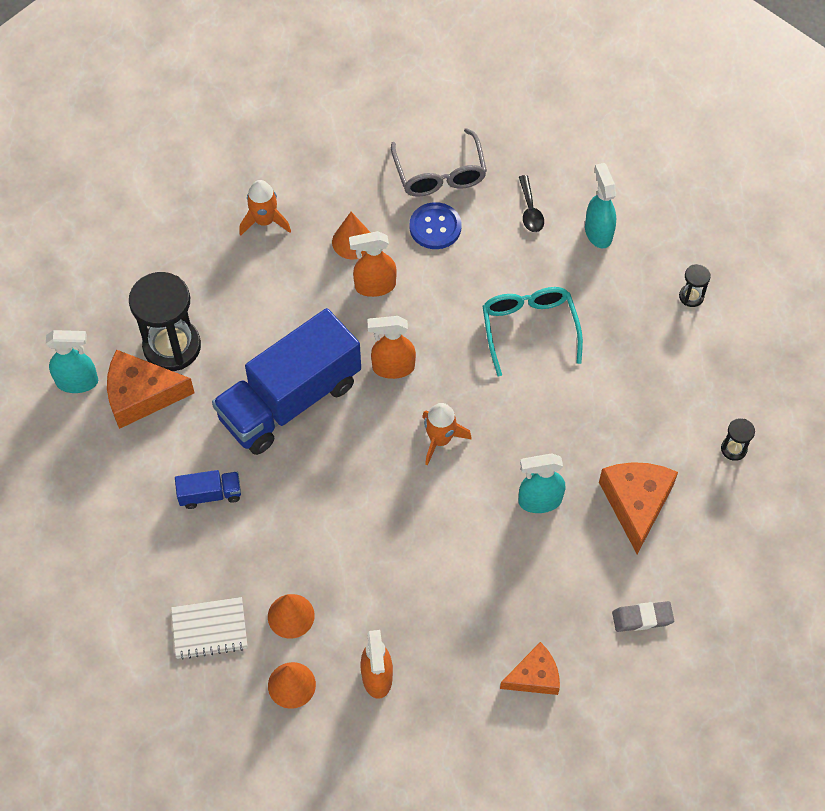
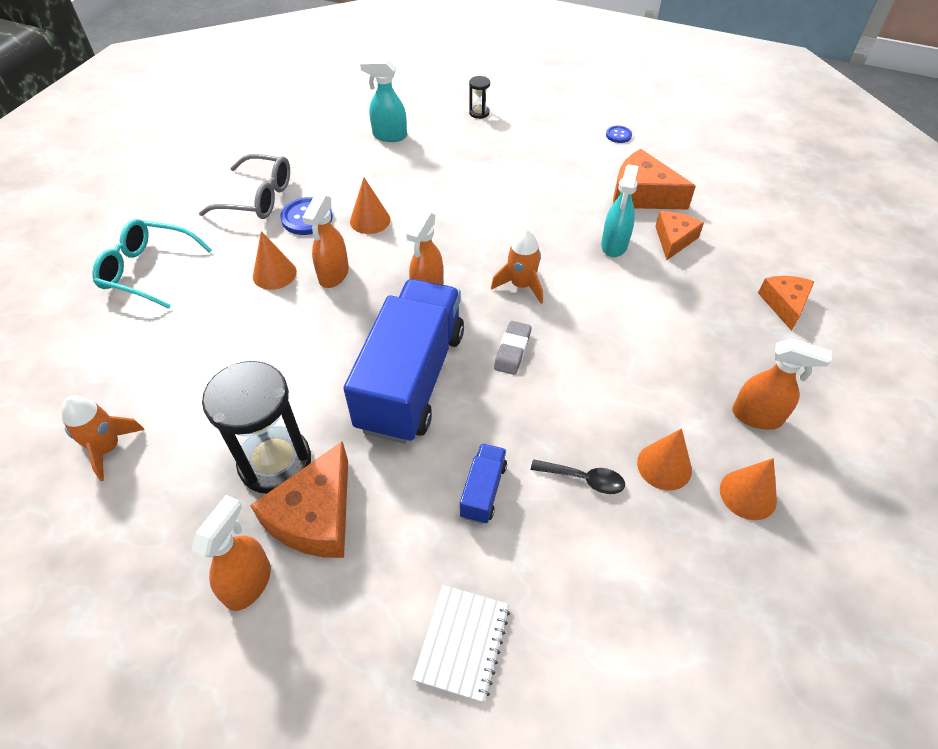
camera: 65 degrees left, 10 degrees down
(78, 382) = (249, 583): turquoise spray bottle -> orange spray bottle
(209, 629) = (654, 552): white notebook -> white notebook (462, 643)
(264, 221) = (194, 329): orange rocket -> orange rocket (108, 448)
(290, 400) = (412, 379): blue truck -> blue truck turned 150 degrees counterclockwise
(460, 279) = (370, 220): none -> orange cone
(529, 328) = (448, 198): turquoise glasses -> turquoise glasses (148, 270)
(530, 210) = (339, 162): black spoon -> black spoon (584, 479)
(578, 553) = (674, 239): none -> orange cheese
(642, 618) = (747, 225): grey eraser -> grey eraser (512, 350)
(733, 449) = (618, 135): black hourglass -> blue button

